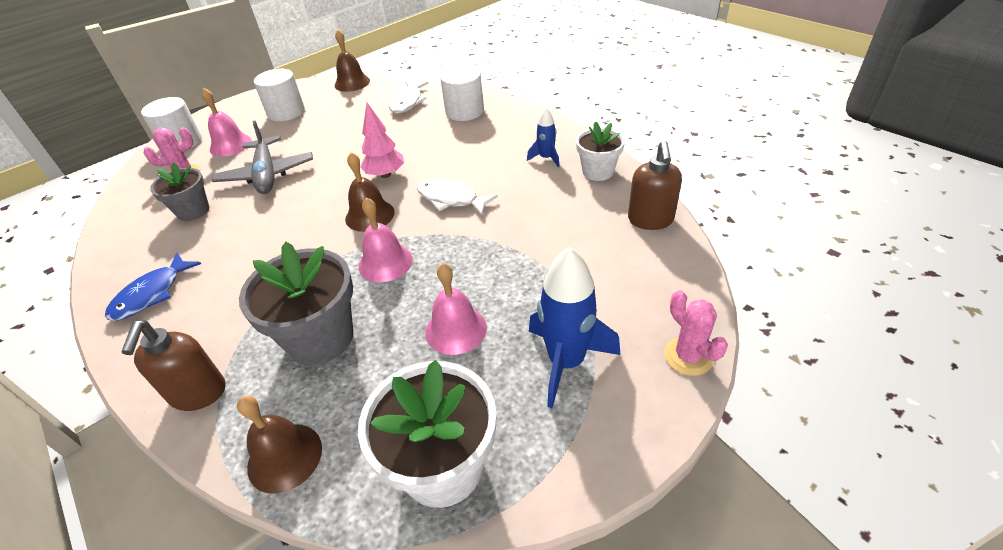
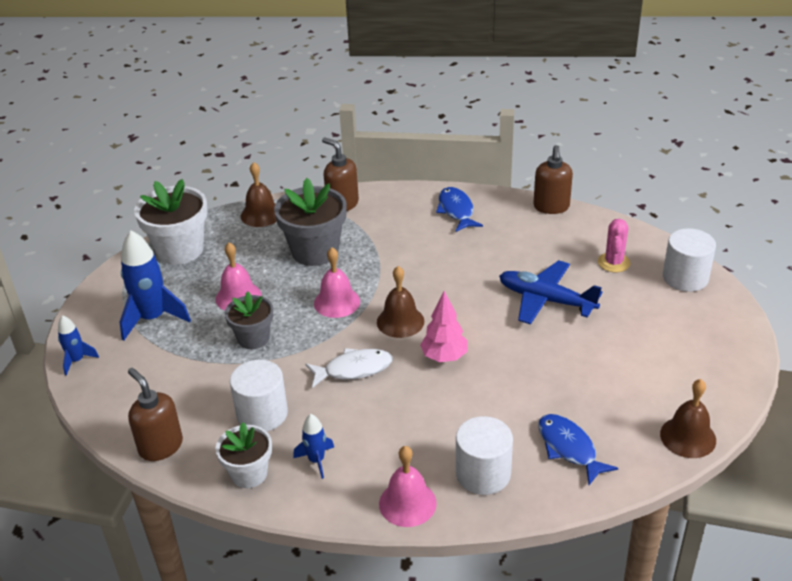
camera: 135 degrees right, 5 degrees down
(105, 243) = (551, 207): none -> brown soap dispenser
(193, 211) = (539, 250): grey flower pot -> grey flower pot (253, 338)
(230, 145) = (637, 300): pink bell -> pink bell (407, 503)
(267, 174) = (545, 300): grey plane -> blue plane
(286, 112) = (668, 357): white cylinder -> white cylinder (262, 414)
(407, 102) = (569, 448): white fish -> blue fish
(688, 356) = (77, 360): pink cactus -> blue rocket

